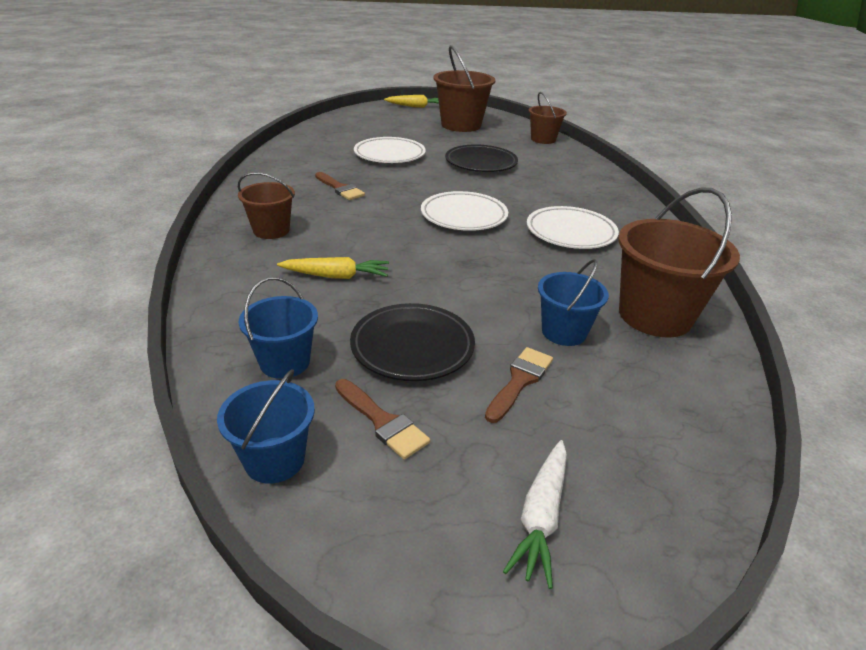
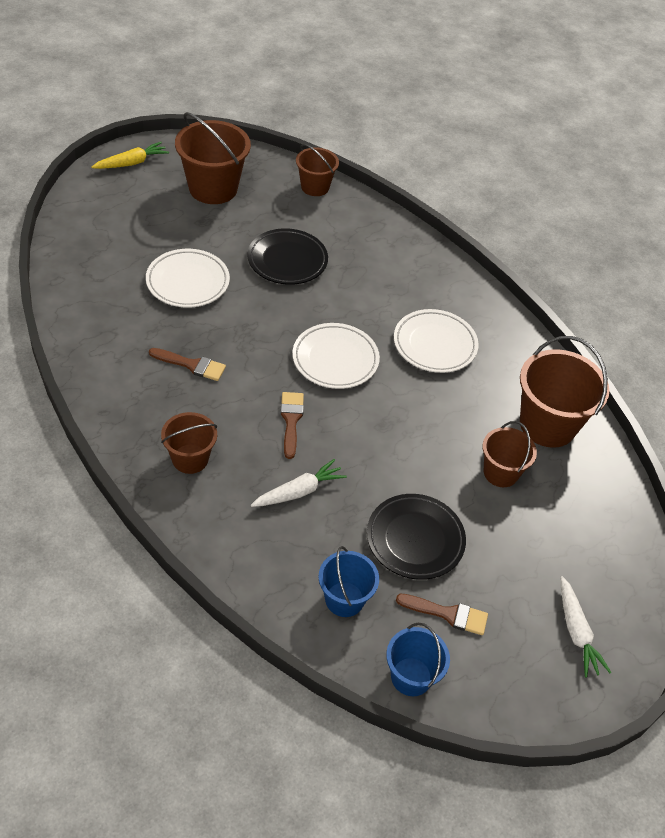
camera: 35 degrees left, 15 degrees up
(336, 276) = (299, 491): yellow carrot -> white carrot
(519, 381) = (503, 535): brown brush -> brown brush (291, 420)
(564, 332) = (500, 472): blue bucket -> brown bucket

